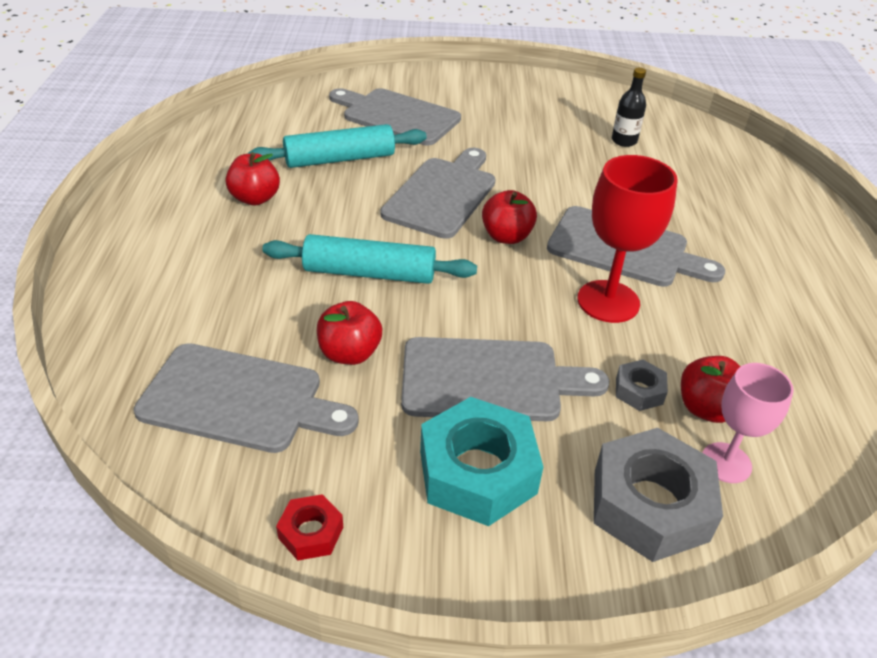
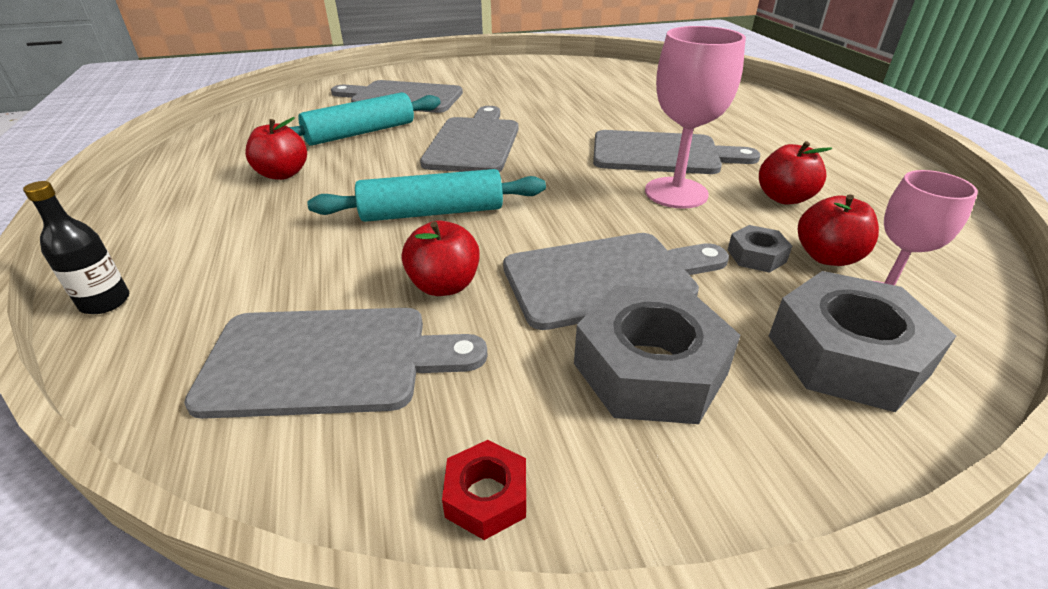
camera: 15 degrees left, 5 degrees down
(477, 472) = (650, 368): turquoise nut -> grey nut
(506, 236) = (552, 162): red apple -> red apple (784, 198)
(608, 301) = (676, 193): red goblet -> pink goblet
(624, 141) = (610, 87): black bottle -> black bottle (105, 302)

